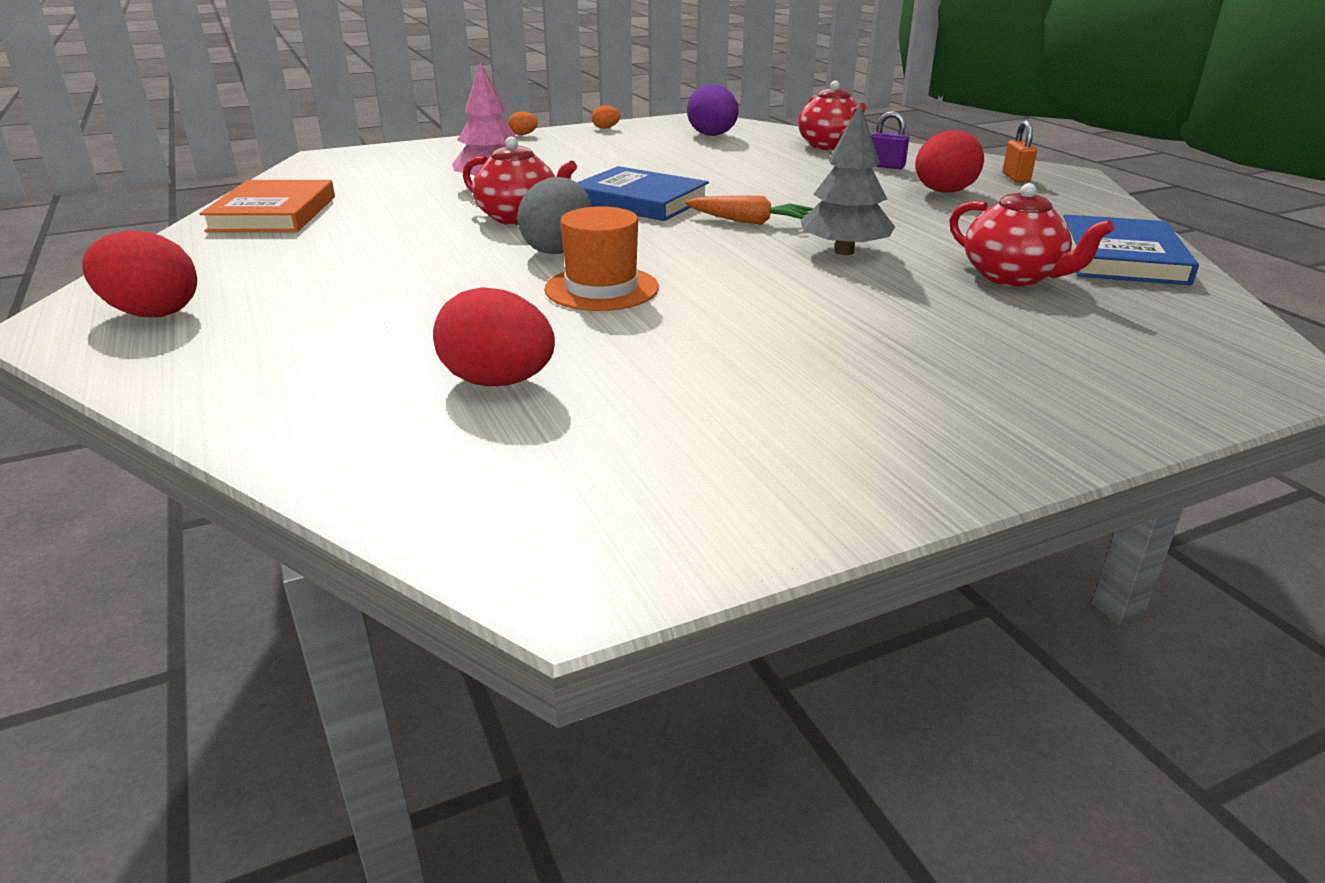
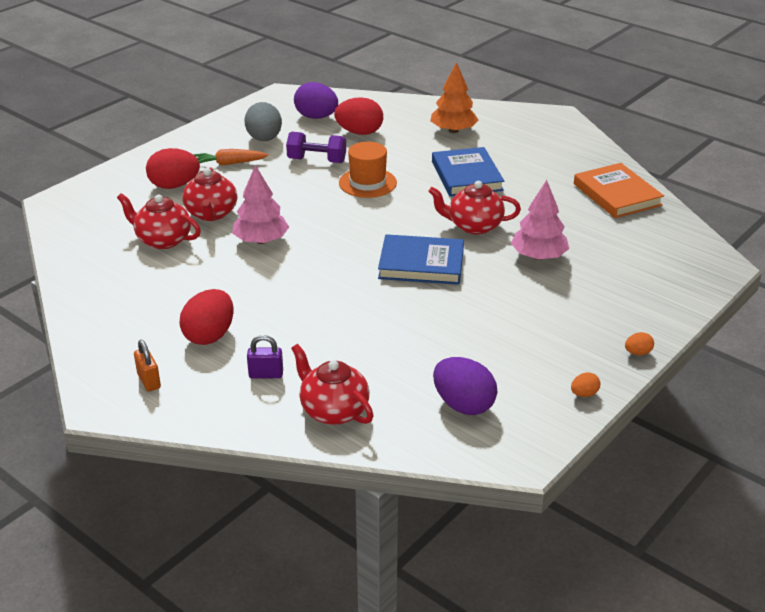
camera: 155 degrees right, 5 degrees up
(152, 313) = (535, 128): red egg -> red egg (174, 185)
(302, 342) = (453, 130): none -> orange tree
(553, 451) = (316, 117): none -> purple egg
(558, 249) = (419, 204): grey egg -> grey egg (264, 139)
(657, 342) = (317, 160): none -> purple dumbbell
(749, 222) = (332, 257): orange carrot -> orange carrot (229, 163)
(844, 251) = (261, 240): grey tree -> pink tree
(920, 295) = (211, 214): none -> red teapot
(1121, 257) = (95, 274): blue book -> blue book (466, 176)

